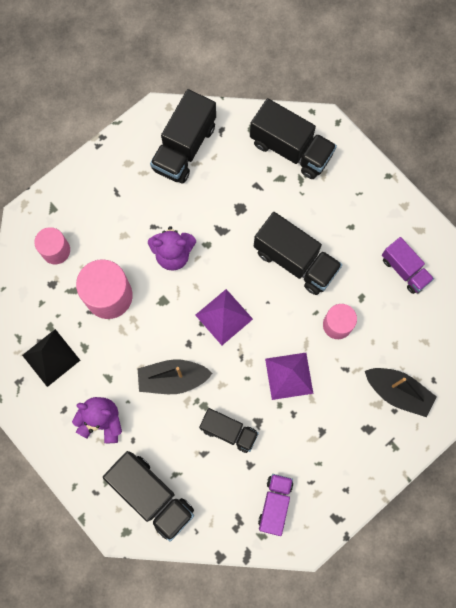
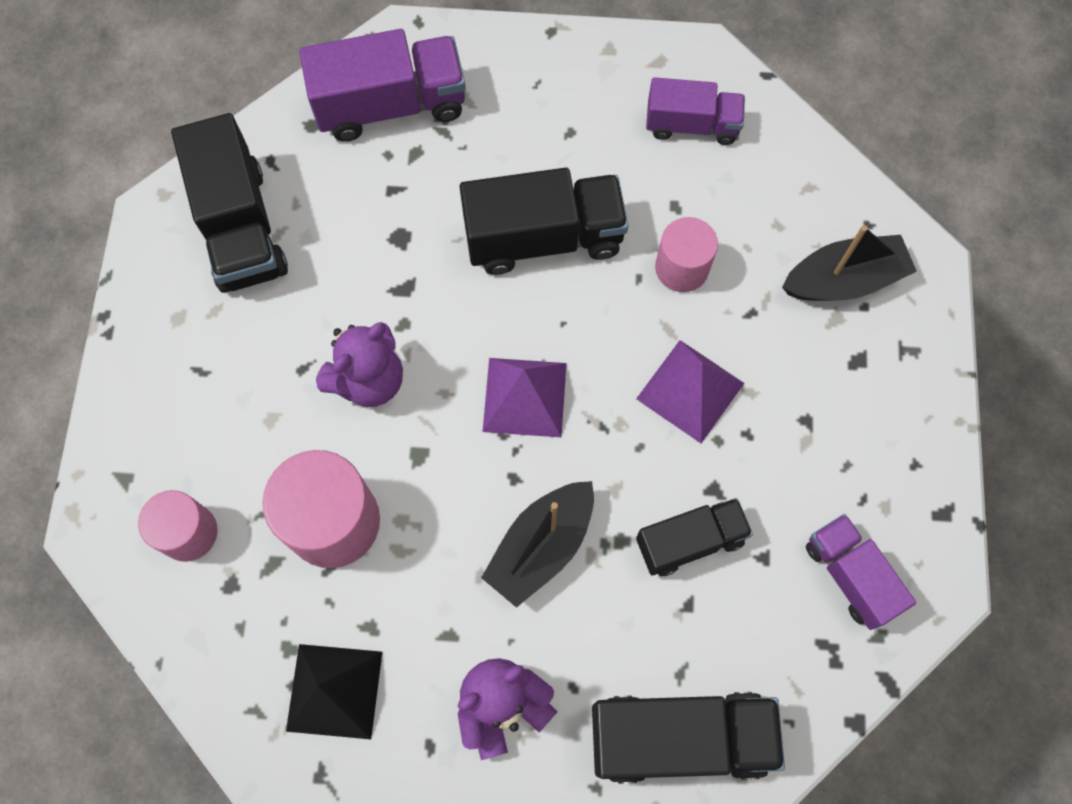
camera: 45 degrees left, 5 degrees down
(291, 149) = (390, 105): black truck -> purple truck

